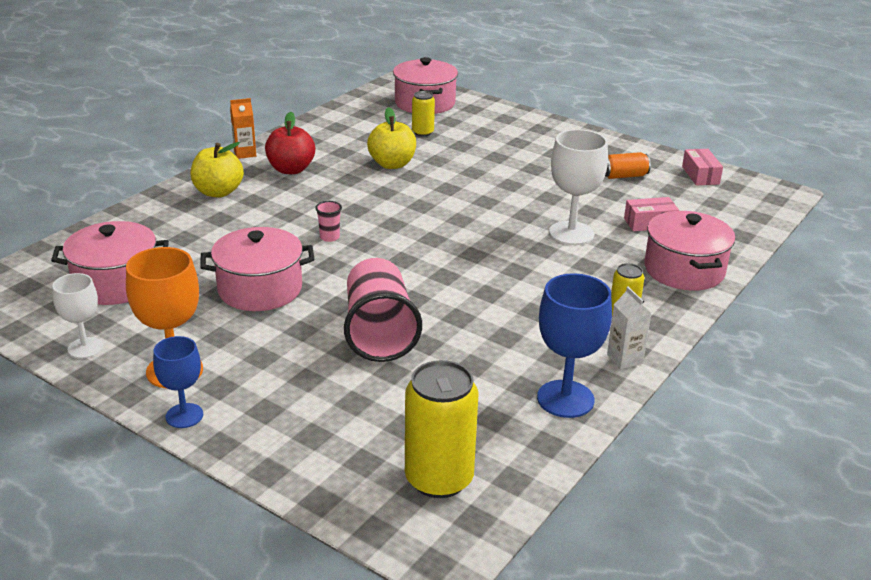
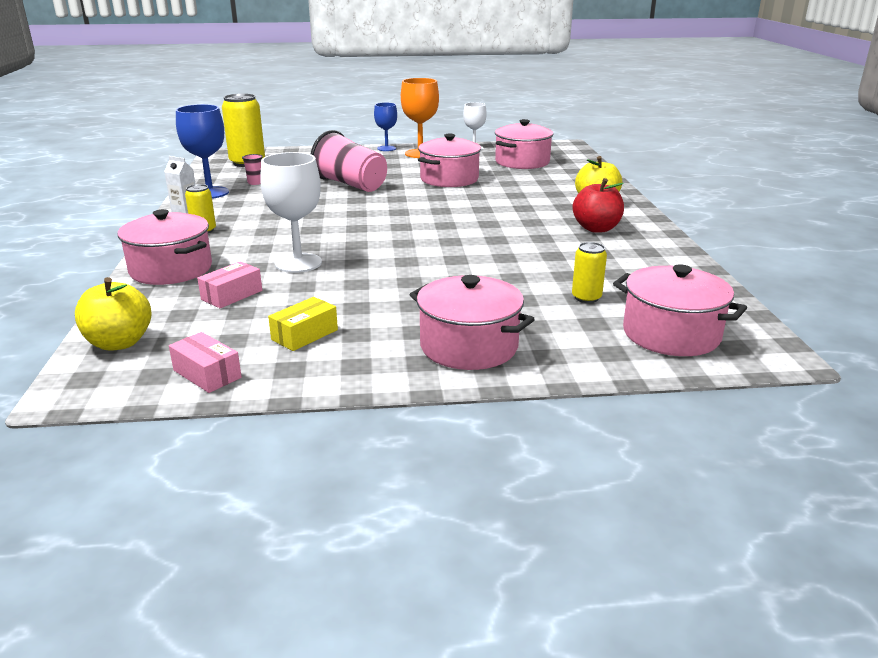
camera: 140 degrees right, 5 degrees down
(245, 153) = (656, 226): orange carton -> none
(329, 237) = (468, 206): pink cup -> pink cup (255, 183)
(392, 164) = (539, 259): yellow apple -> yellow apple (119, 343)
(538, 136) = (469, 346): none -> pink pot
(624, 176) = (304, 335): orange can -> yellow box

